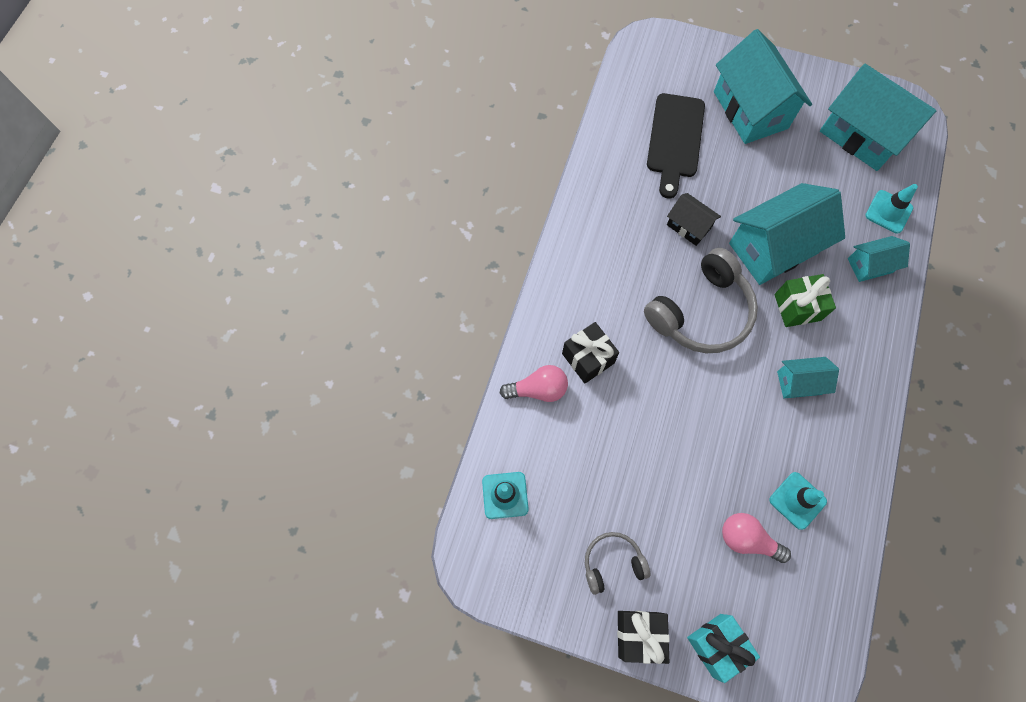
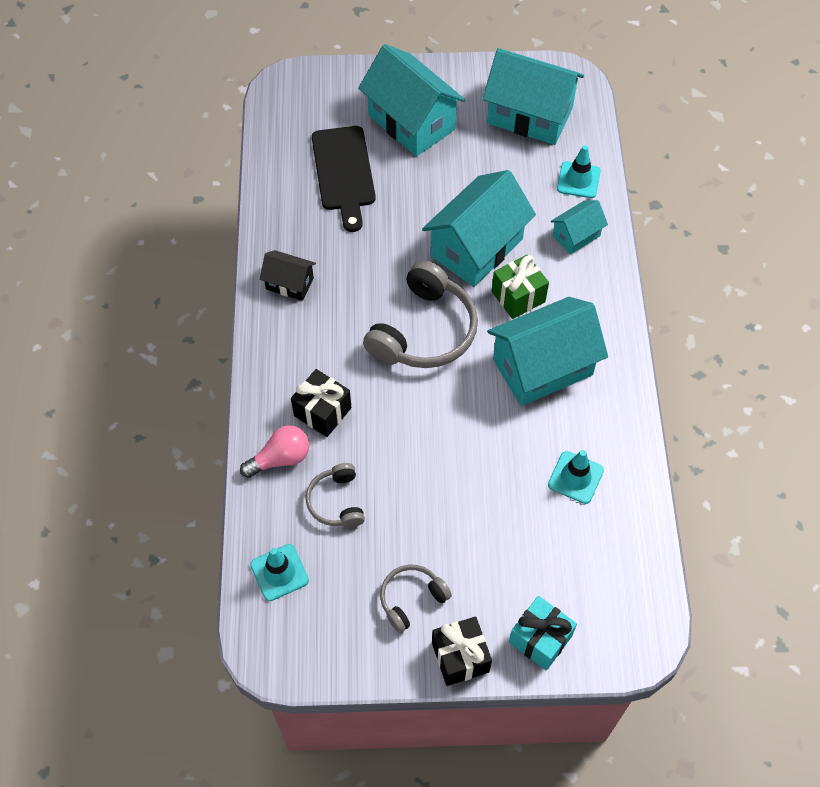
camera: 20 degrees left, 10 degrees down
(574, 447) = (336, 502): none -> grey headphones
(688, 226) = (385, 252): black house -> black house (289, 284)
(747, 539) = (538, 530): pink light bulb -> none
(799, 382) = (542, 367): turquoise house -> turquoise house, size x1.98

